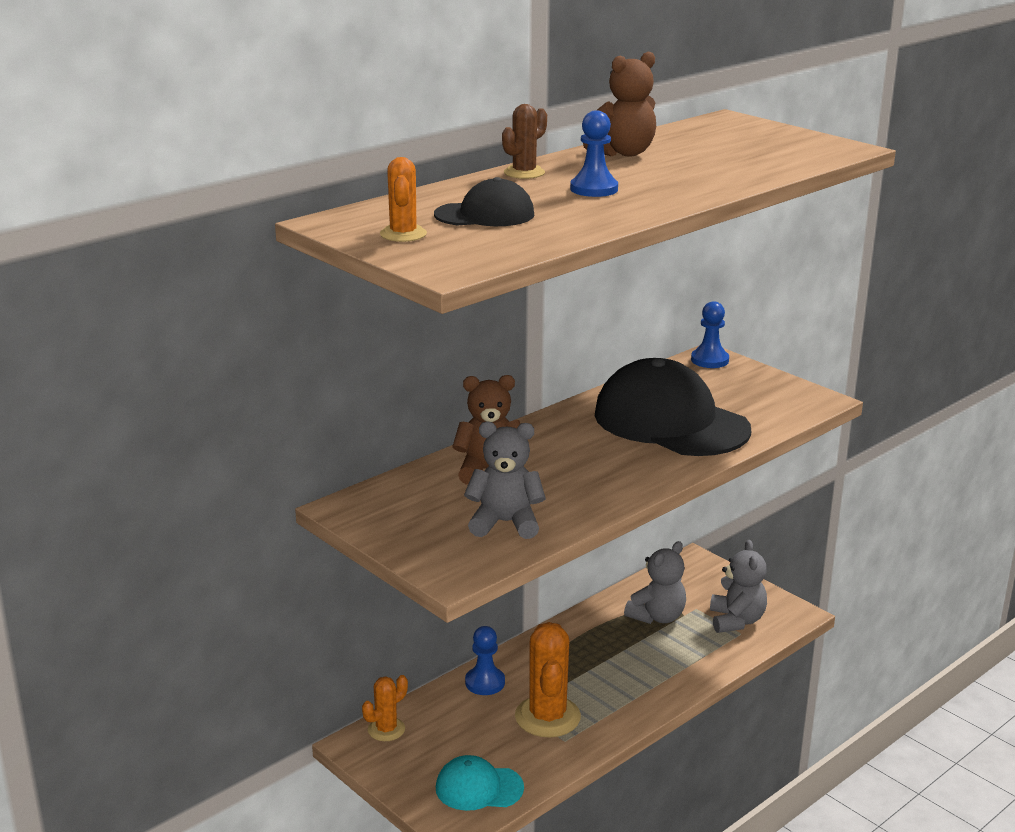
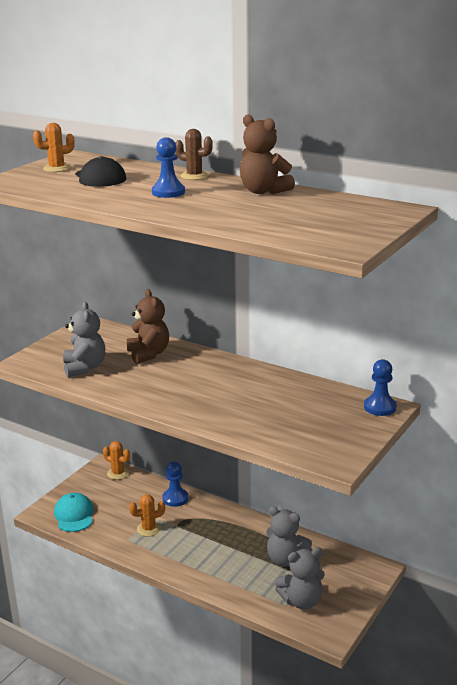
camera: 75 degrees right, 0 degrees up
(547, 717) = (148, 529): orange cactus -> orange cactus, size x0.56
(670, 422) = (254, 403): black cap -> none

